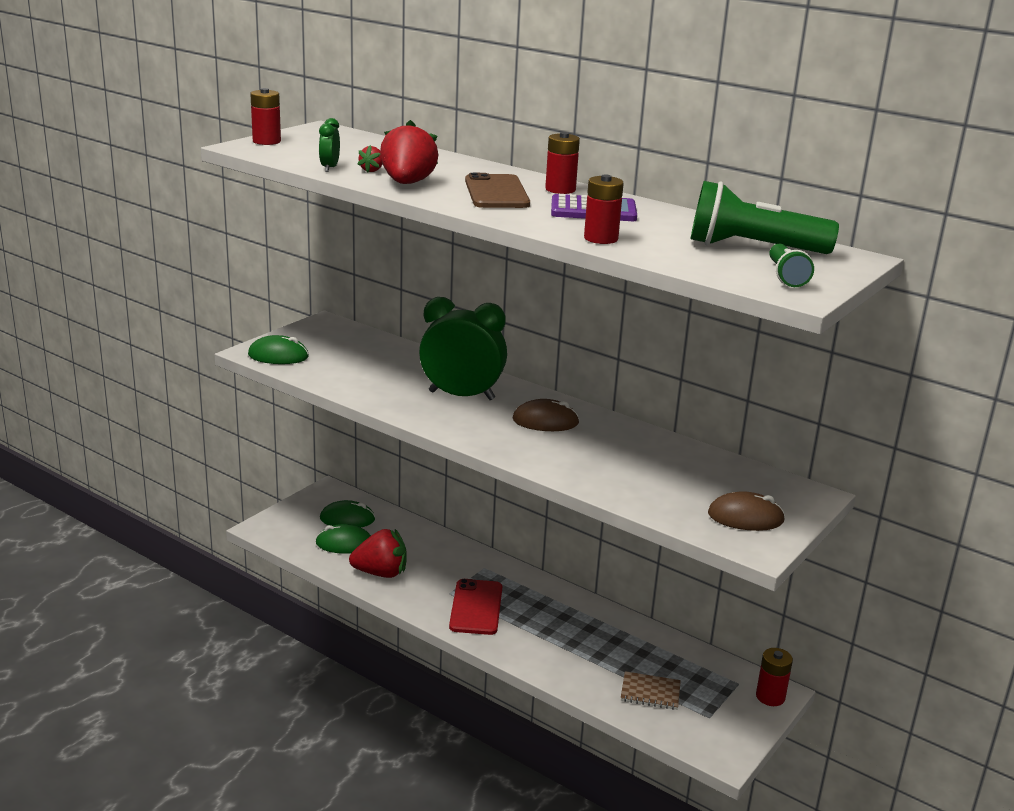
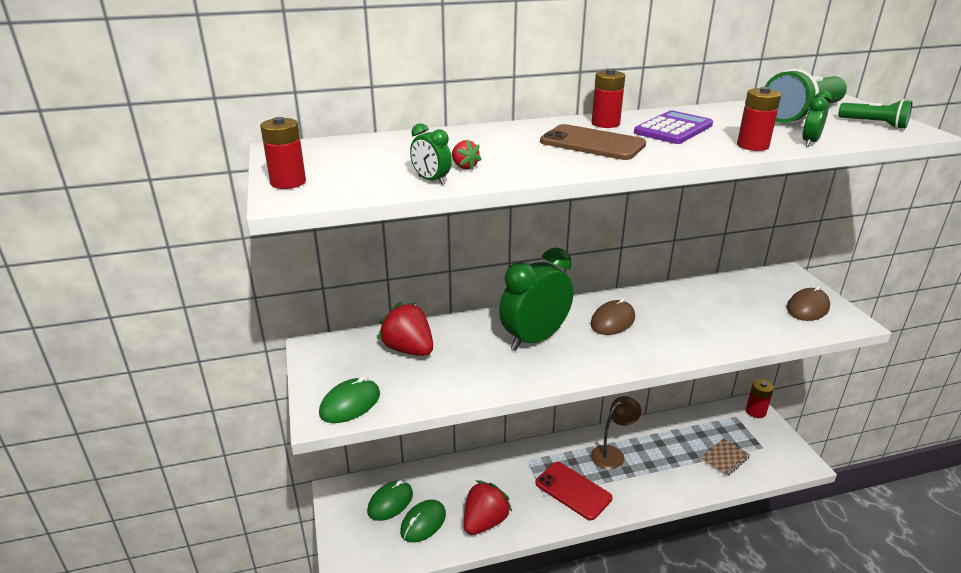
camera: 50 degrees left, 5 degrees up
(407, 183) = (526, 165): red strawberry -> red strawberry (408, 349)
(558, 615) = (612, 454): none -> brown lamp
(657, 256) = (810, 142): none -> green clock

